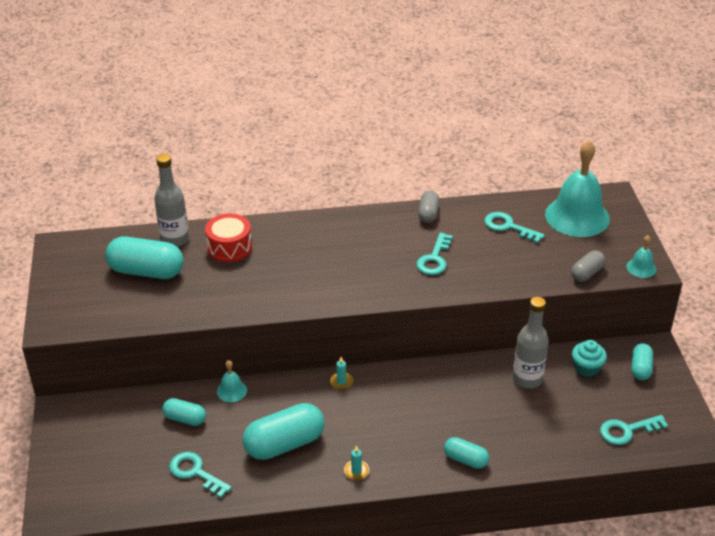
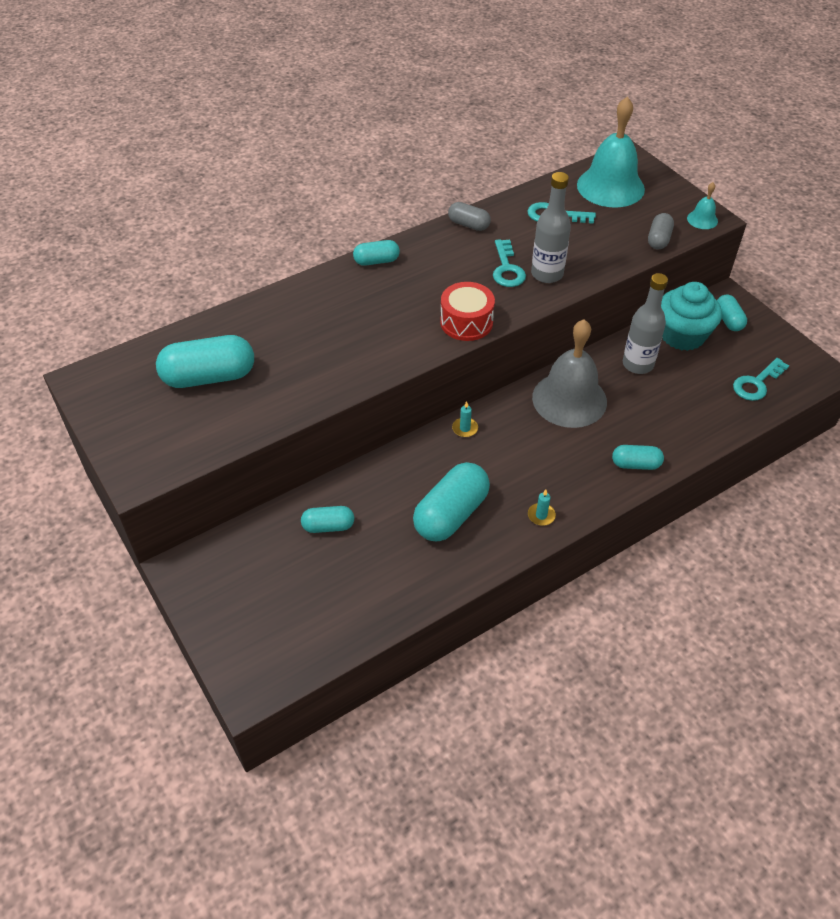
camera: 25 degrees left, 10 degrees up
(175, 239) = (217, 331): grey bottle -> grey bottle (547, 274)
(195, 472) = (378, 581): turquoise key -> none
(229, 247) = (285, 321): red drum -> red drum (466, 322)
(231, 390) = (358, 477): turquoise bell -> none
(332, 222) = (376, 261): none -> turquoise capsule
(428, 214) = (468, 224): grey capsule -> grey capsule turned 45 degrees counterclockwise
(445, 388) = (569, 399): none -> grey bell
(586, 368) = (682, 335): turquoise cupcake -> turquoise cupcake, size x1.74

